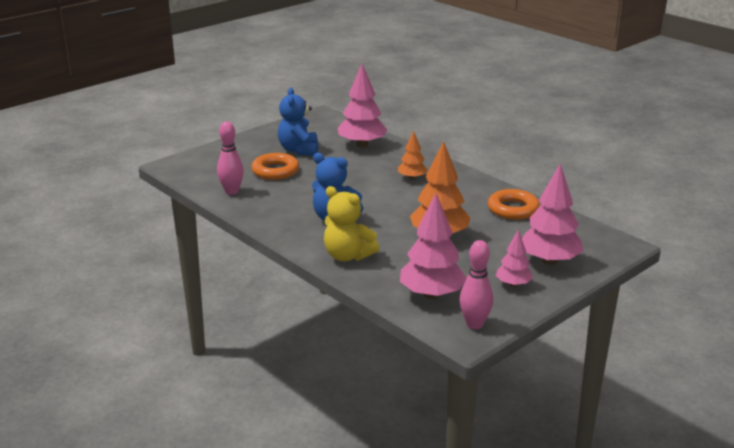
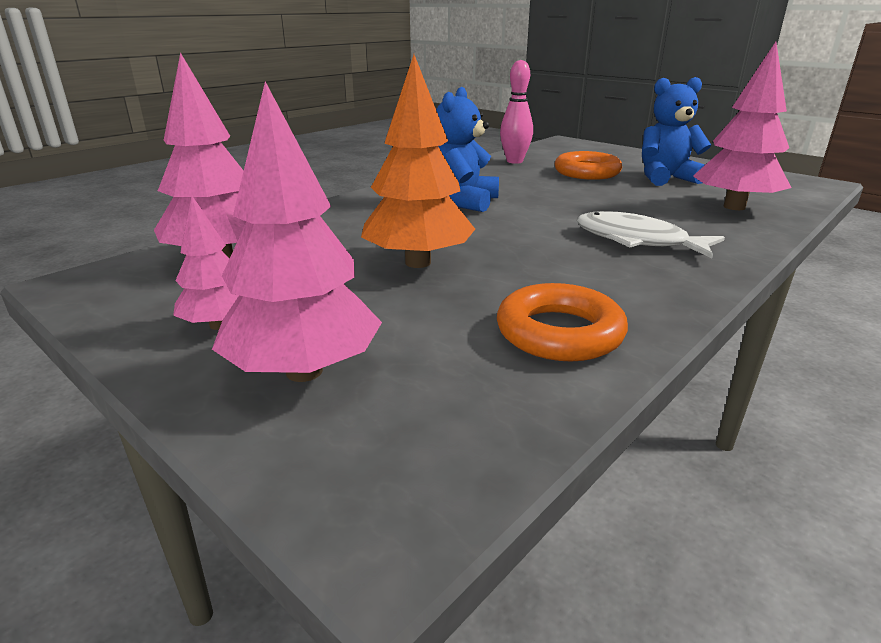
camera: 85 degrees right, 0 degrees up
(347, 256) = (352, 212): yellow teddy bear -> none
(412, 178) = (637, 241): orange tree -> white fish
(474, 324) = (107, 289): pink bowling pin -> none

